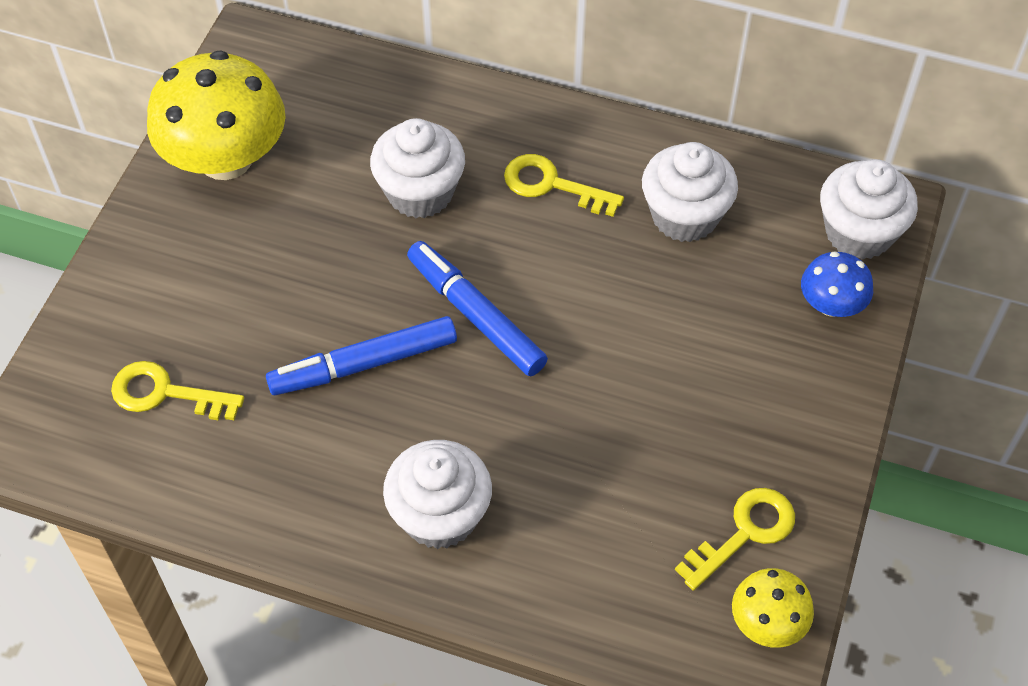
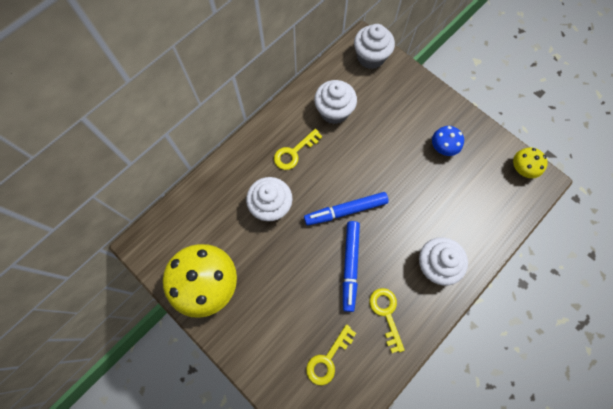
camera: 65 degrees left, 15 degrees up
(744, 533) = (483, 158): yellow key -> yellow key (386, 313)
(831, 304) = (398, 82): blue mushroom -> blue mushroom (443, 147)

